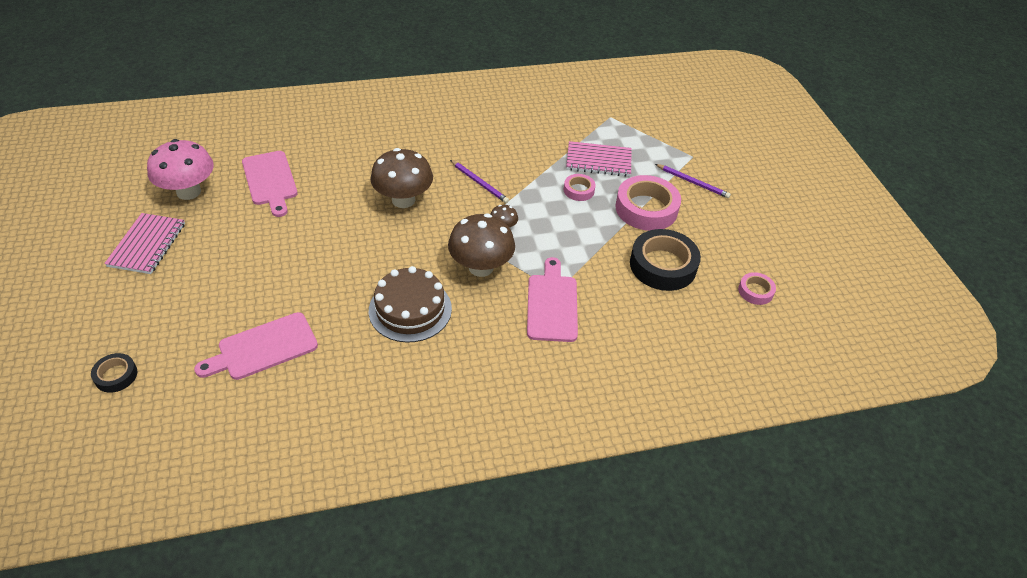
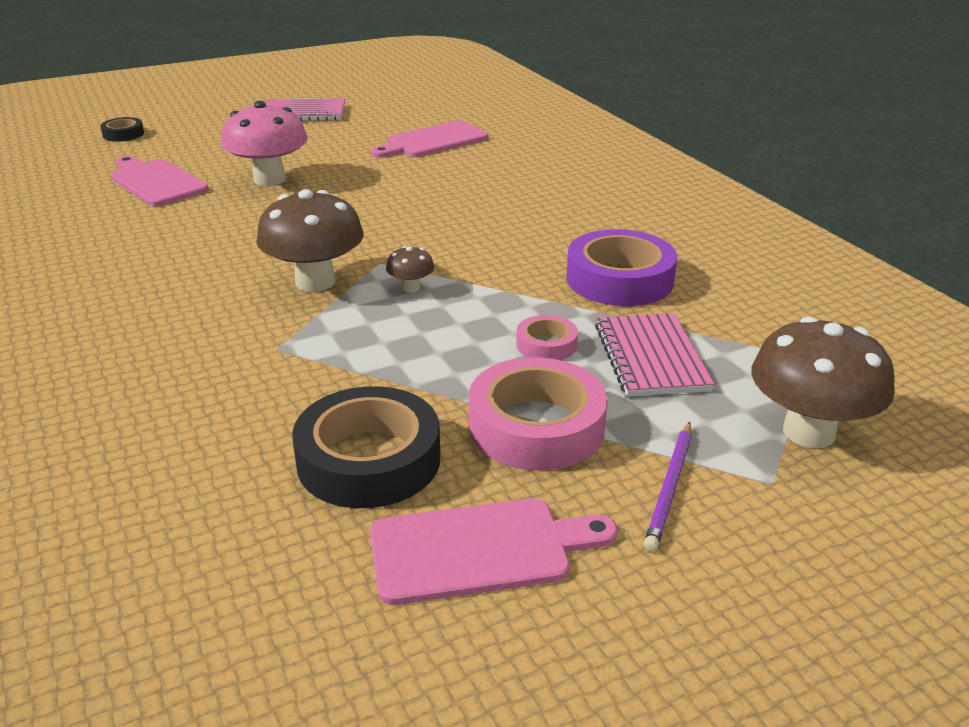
camera: 80 degrees right, 15 degrees down
(188, 192) = (393, 113): pink mushroom -> pink mushroom (269, 179)
(403, 200) = (438, 213): brown mushroom -> brown mushroom (808, 432)
(410, 309) = (222, 246): brown cake -> none
(479, 183) = (509, 257): purple pencil -> none
(520, 150) = (619, 279): none -> purple tape
(552, 304) = (243, 348): pink cutting board -> pink cutting board (479, 550)
(755, 291) = (317, 612): pink tape -> none

